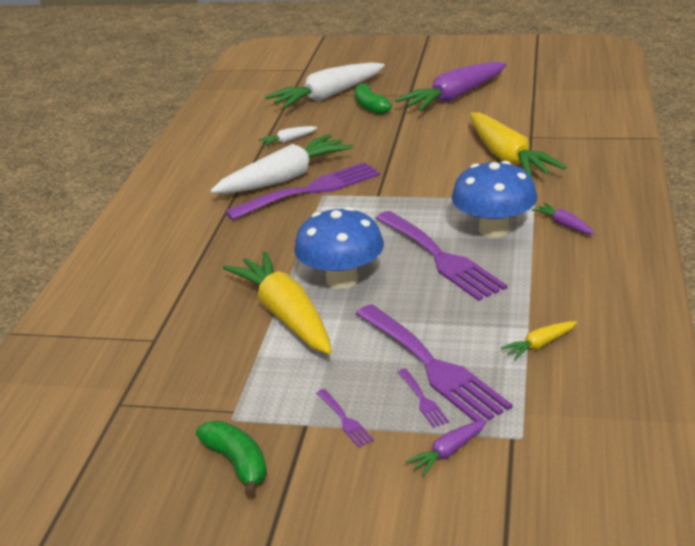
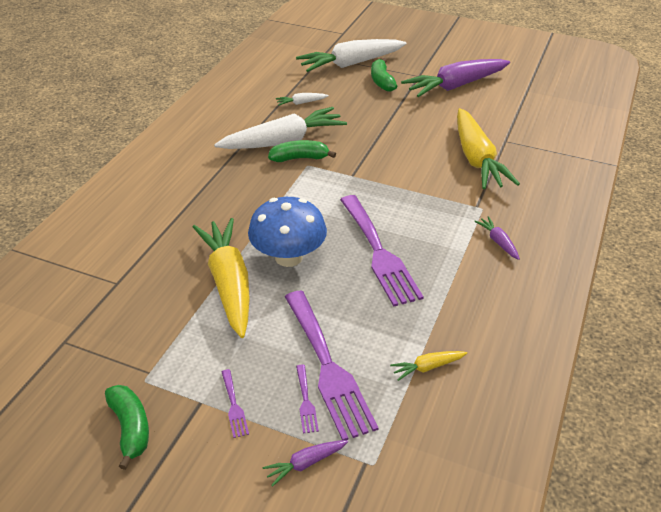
camera: 10 degrees right, 10 degrees up
(311, 190) = (300, 158): purple fork -> green banana
(494, 229) = (435, 233): blue mushroom -> none

